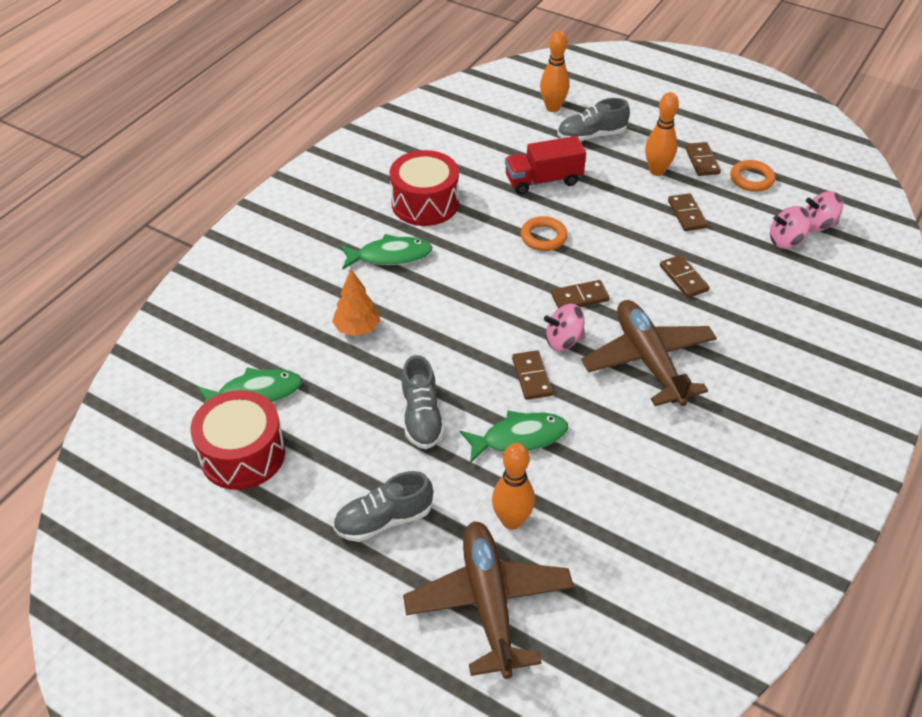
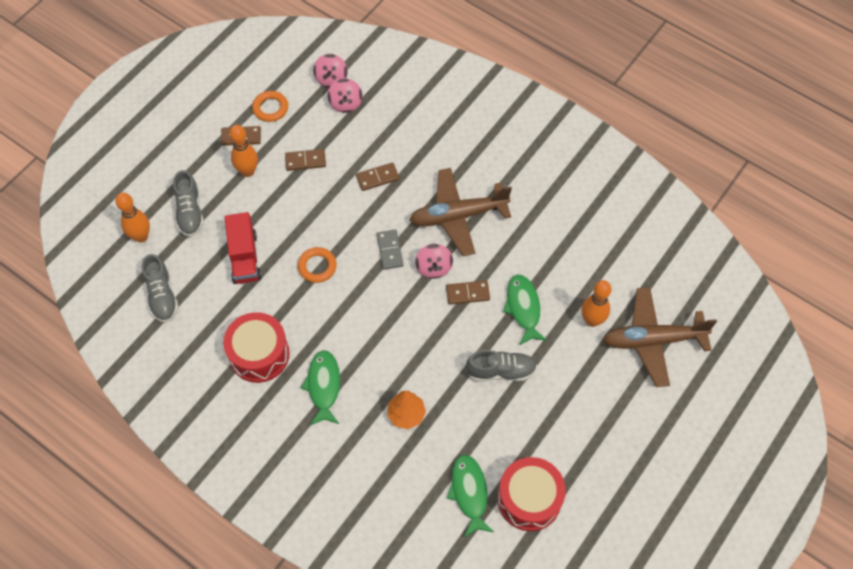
camera: 85 degrees left, 15 degrees up
(383, 520) = (589, 401): grey shoe -> grey shoe (162, 295)
(579, 297) = (389, 250): brown domino -> grey domino

